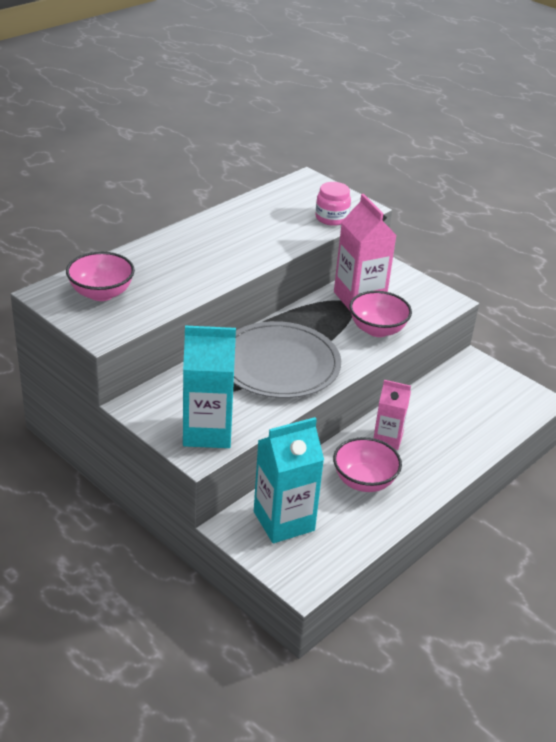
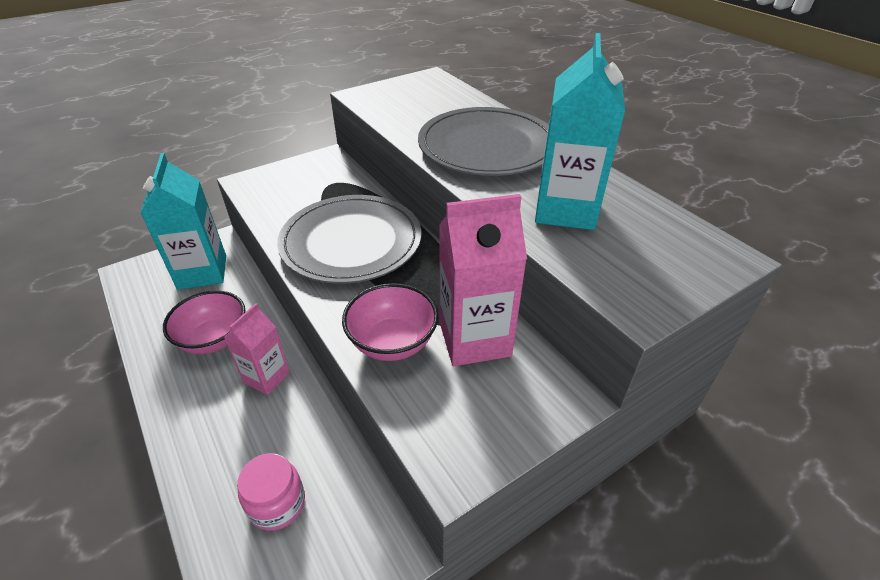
camera: 105 degrees right, 5 degrees up
(101, 293) = (424, 96): pink bowl -> none
(199, 255) = (487, 146): none -> grey plate
(207, 432) = (271, 188): turquoise carton -> turquoise carton (565, 210)
(331, 218) = (592, 262): pink jar -> pink jar (277, 504)

